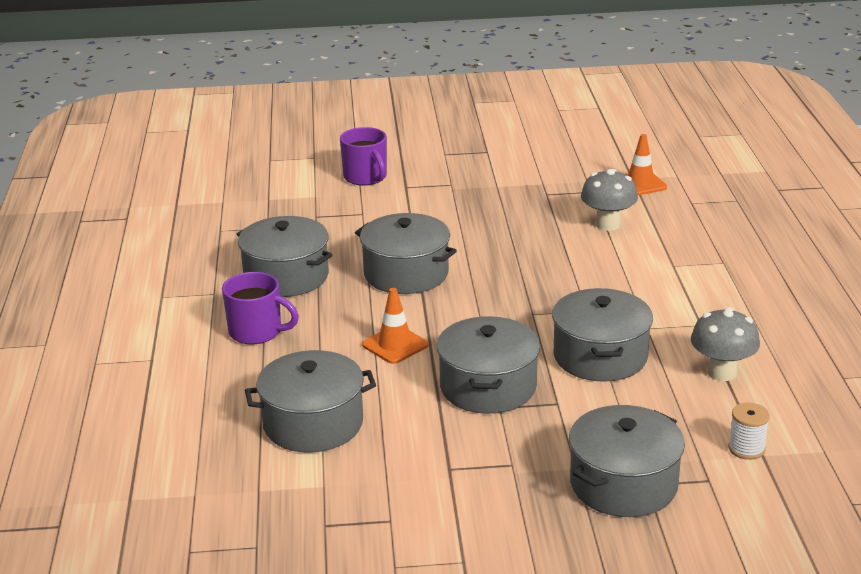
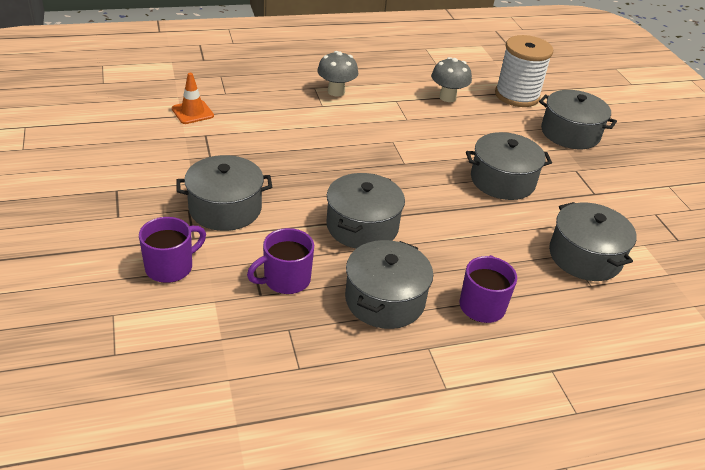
camera: 105 degrees left, 10 degrees up
(332, 228) = (285, 280): none -> purple mug
(395, 345) = (470, 225): orange traffic cone -> none
(600, 356) = (447, 137): grey pot -> grey pot (225, 208)
(607, 224) = (264, 129): grey mushroom -> grey mushroom (336, 91)
(746, 449) = (517, 95): white spool -> white spool, size x2.31

